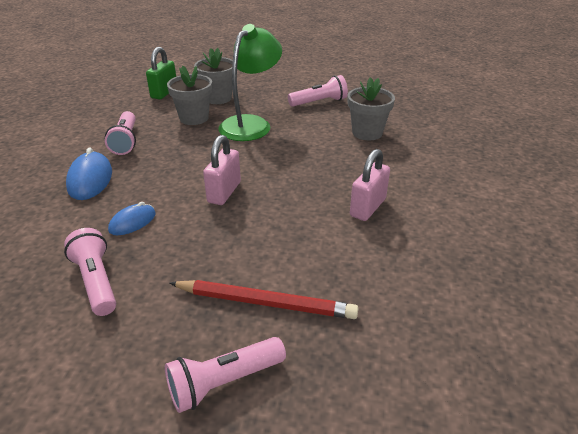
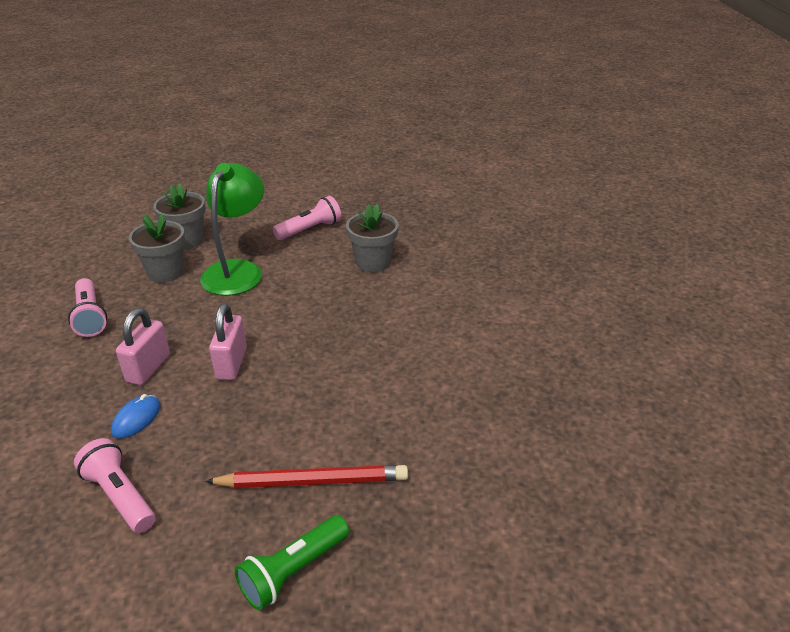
camera: 15 degrees left, 0 degrees up
(90, 179) = (64, 375): blue mouse -> none
(164, 93) = (116, 242): green padlock -> none
(223, 382) = (293, 571): pink flashlight -> green flashlight
(368, 207) = (393, 355): pink padlock -> pink padlock (148, 368)

